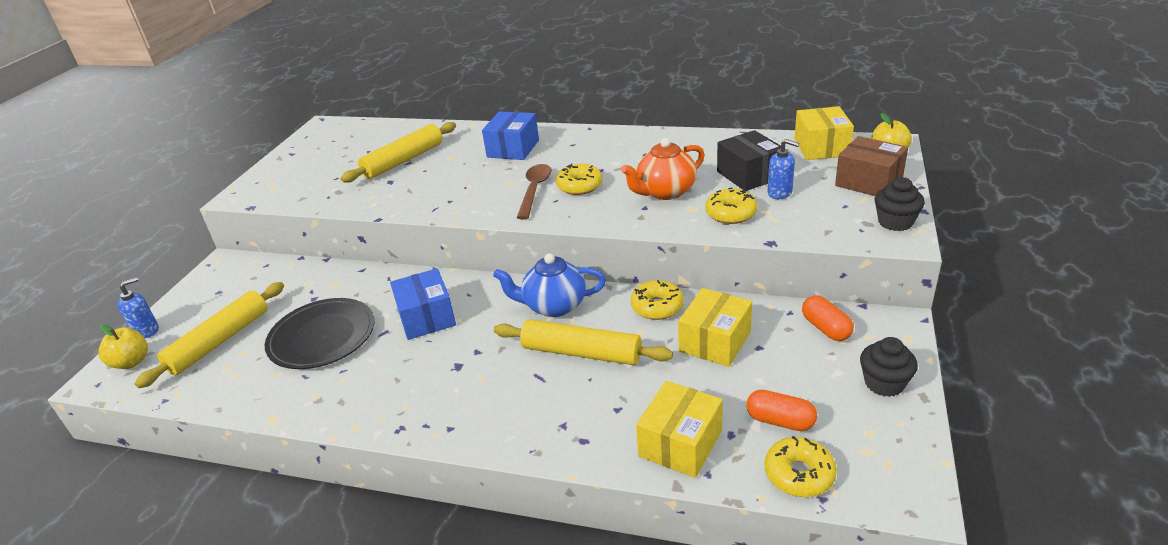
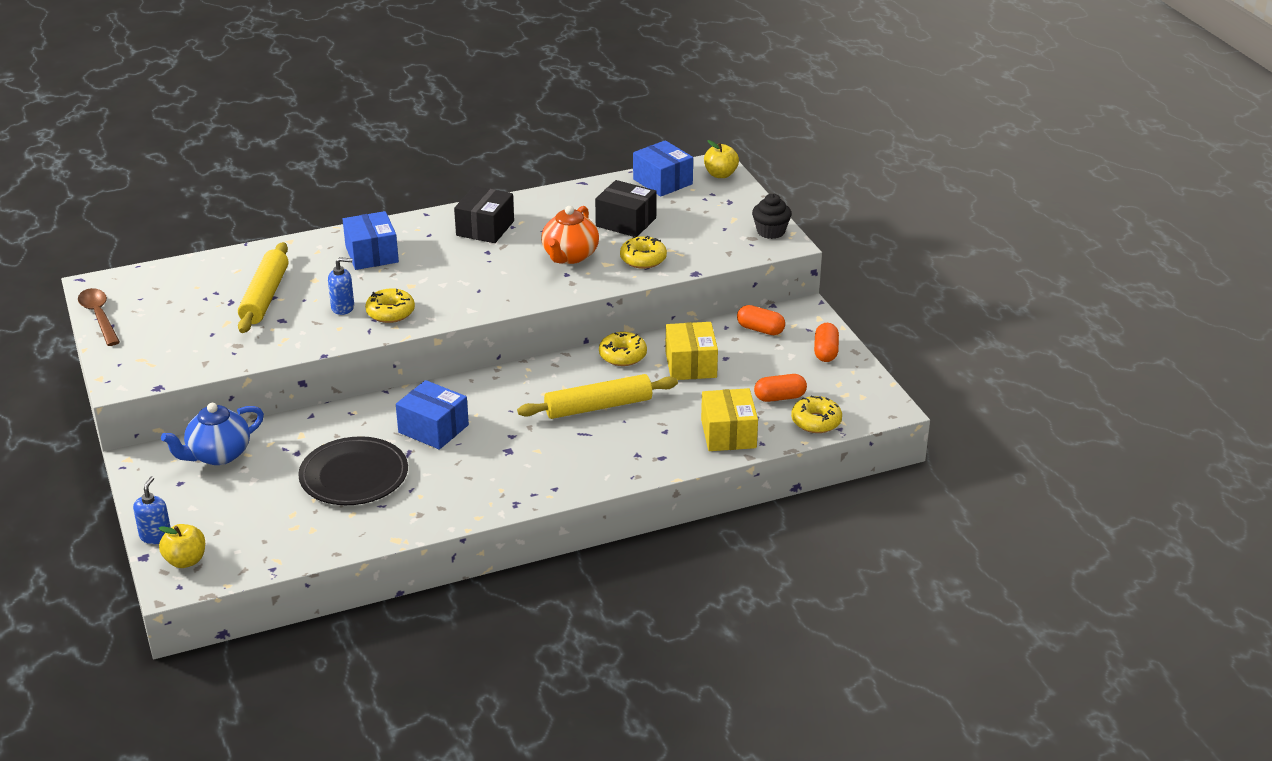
camera: 40 degrees left, 0 degrees up
(219, 341) = (253, 515): yellow rolling pin -> none
(535, 190) = (447, 287): brown spoon -> brown spoon (99, 316)
(554, 306) = (536, 383): blue teapot -> blue teapot (218, 455)
(580, 186) = (486, 272): yellow donut -> yellow donut (390, 312)
(621, 150) = (485, 228): none -> black box
(780, 193) = (665, 231): blue soap dispenser -> blue soap dispenser (343, 307)
(821, 147) = (662, 181): yellow box -> blue box
(868, 182) = (725, 203): brown box -> none
(884, 383) = (825, 352): black cupcake -> orange capsule

